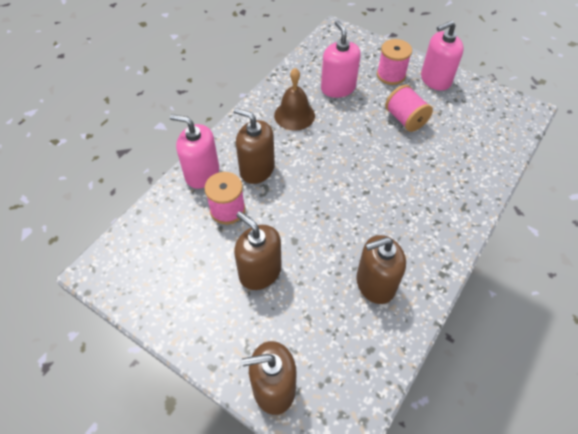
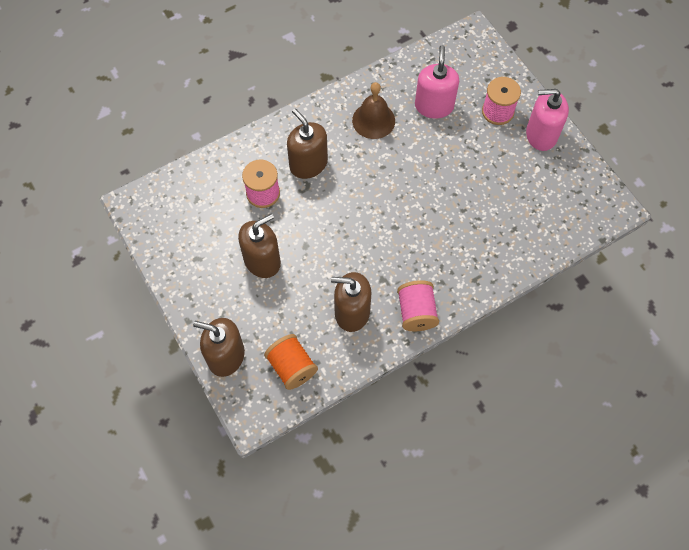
camera: 25 degrees right, 10 degrees up
(202, 173) = (257, 148): pink soap dispenser -> none
(260, 272) = (262, 261): brown soap dispenser -> brown soap dispenser turned 75 degrees clockwise
(349, 366) = (292, 367): none -> orange spool
(405, 119) = (480, 167): pink spool -> pink spool (416, 312)

